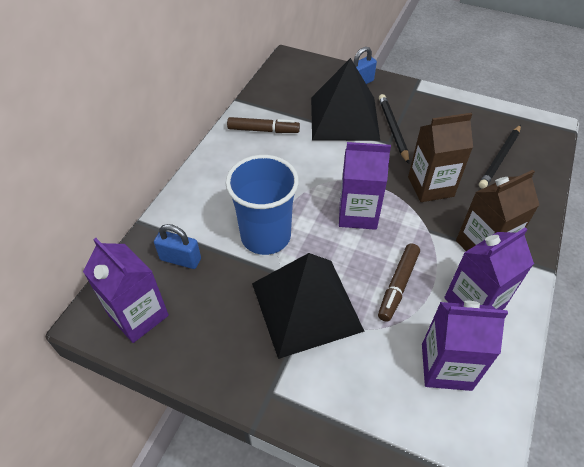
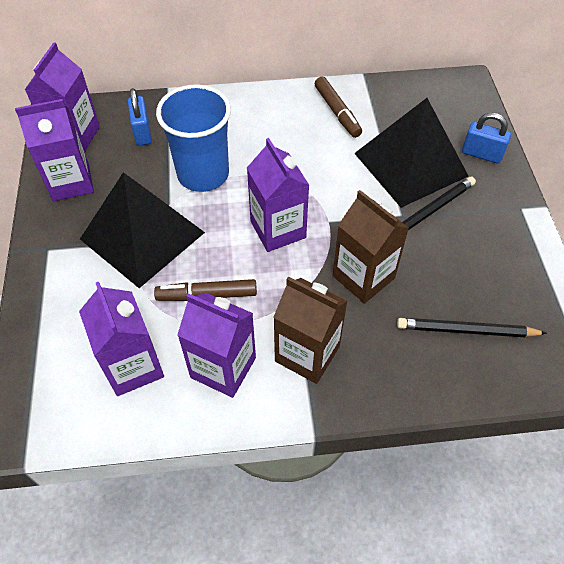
camera: 60 degrees right, 5 degrees up
(199, 340) = (71, 182): none -> purple carton

